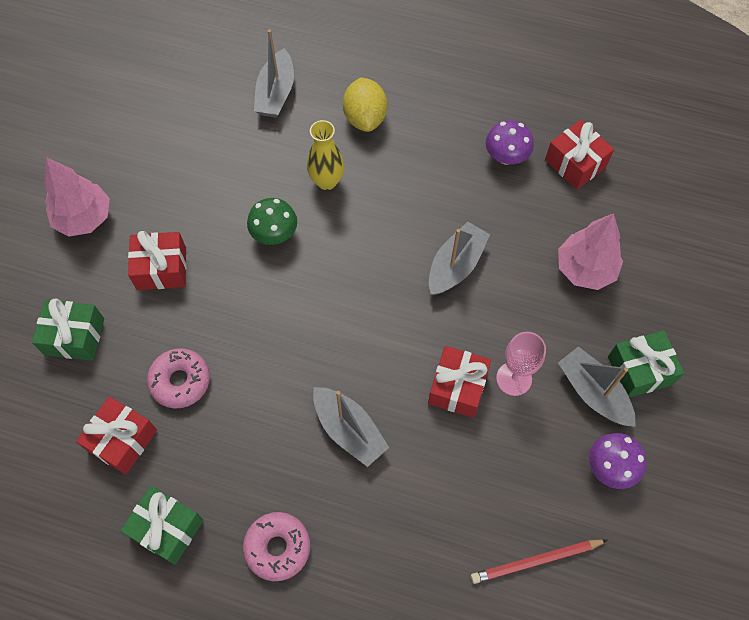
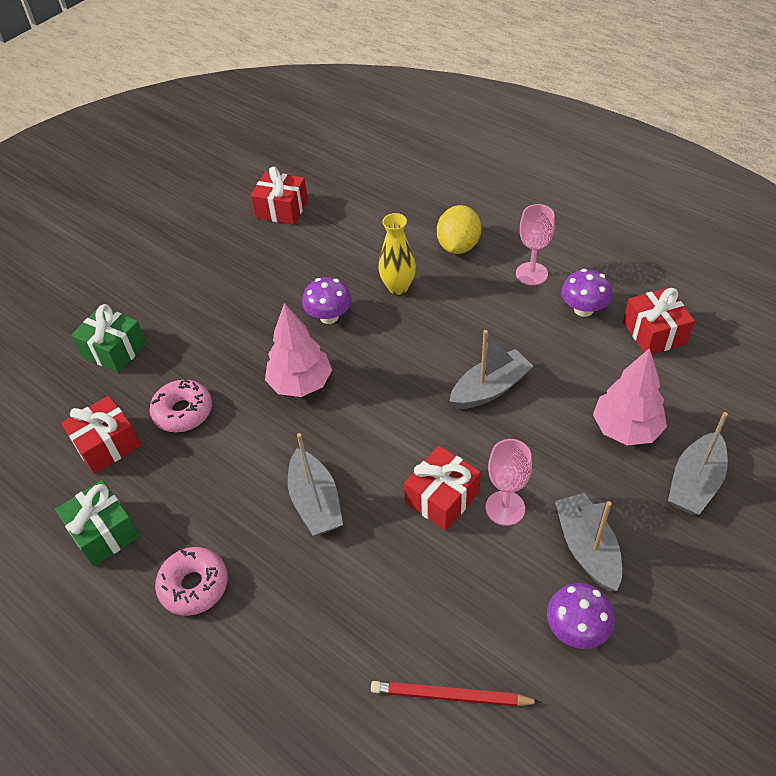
camera: 25 degrees right, 15 degrees down
(84, 218) = (173, 263): pink tree -> pink tree (300, 384)
(161, 268) = (216, 318): red gift -> red gift (281, 209)
(274, 233) = (329, 316): green mushroom -> purple mushroom
(276, 93) = (386, 209): grey boat -> grey boat (695, 483)
(445, 130) = (531, 274): none -> pink goblet
(639, 370) = (649, 543): green gift -> none

